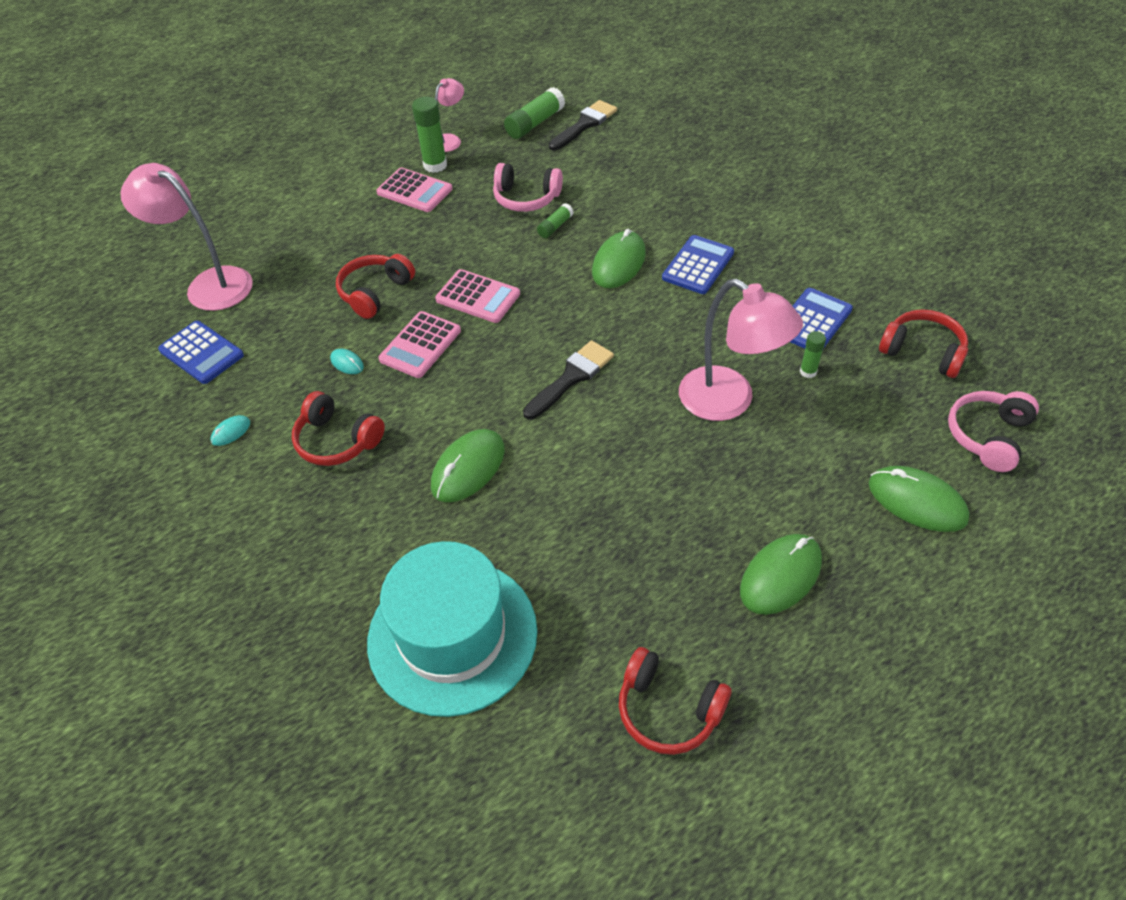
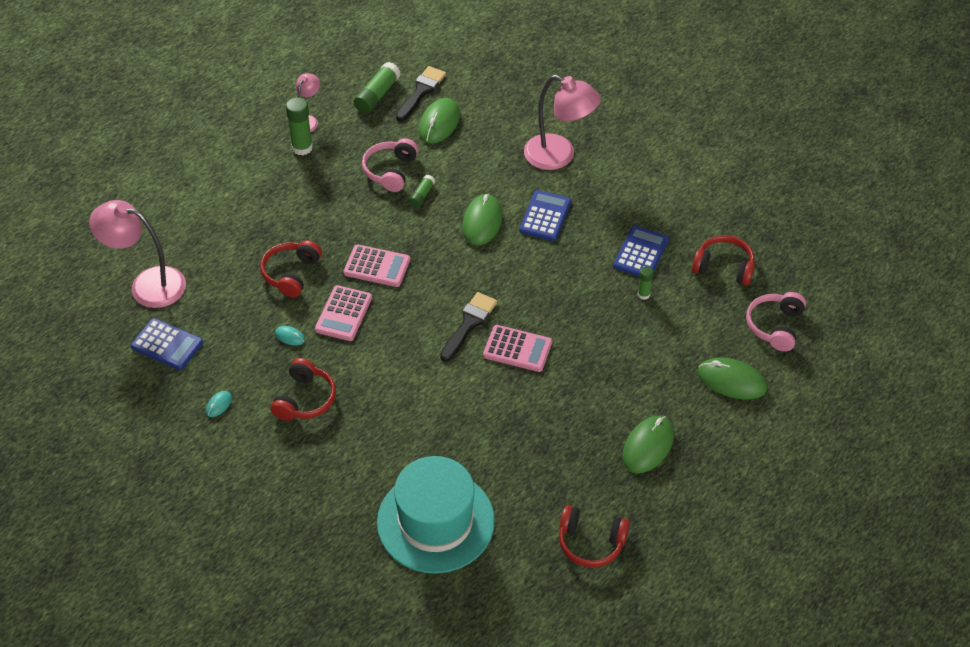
camera: 15 degrees left, 0 degrees up
(337, 440) = (305, 399): red headphones -> red headphones turned 90 degrees counterclockwise
(414, 191) = (292, 175): pink calculator -> pink calculator (517, 349)
(468, 468) = (411, 405): green mouse -> green mouse (439, 123)
(526, 198) = (390, 171): pink headphones -> pink headphones turned 105 degrees clockwise
(729, 402) = (590, 326): pink lamp -> pink lamp (559, 156)

